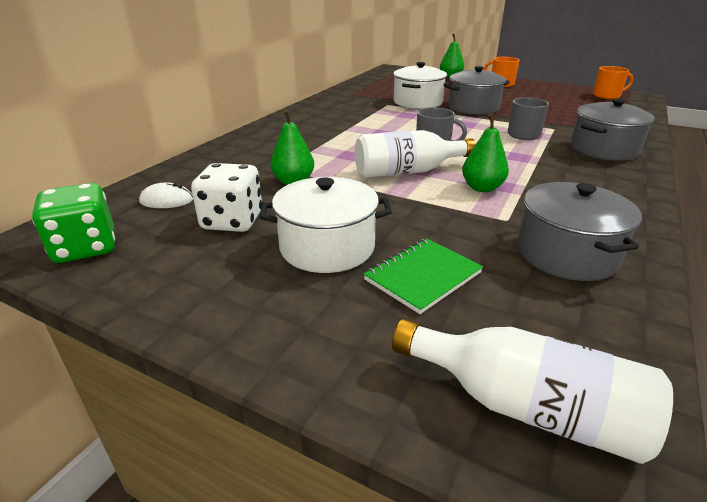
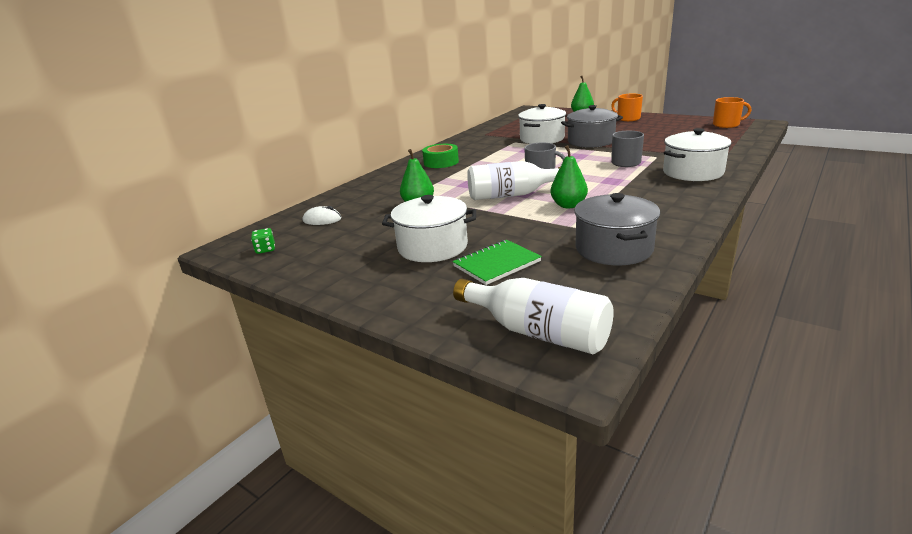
camera: 10 degrees right, 5 degrees down
(85, 247) = (265, 249): green dice -> green dice, size x0.48
(232, 221) = (367, 232): white dice -> none
(309, 125) = (441, 162): none -> green tape
(603, 149) = (693, 172): grey pot -> white pot

